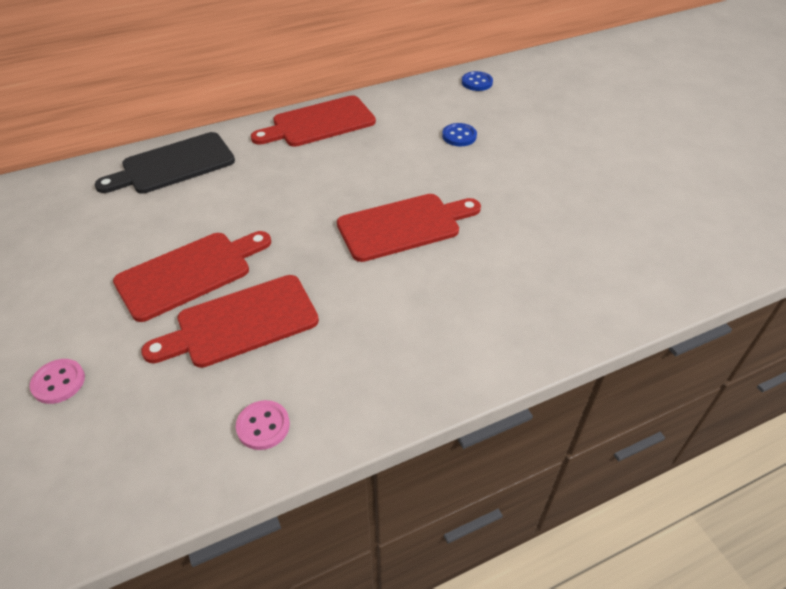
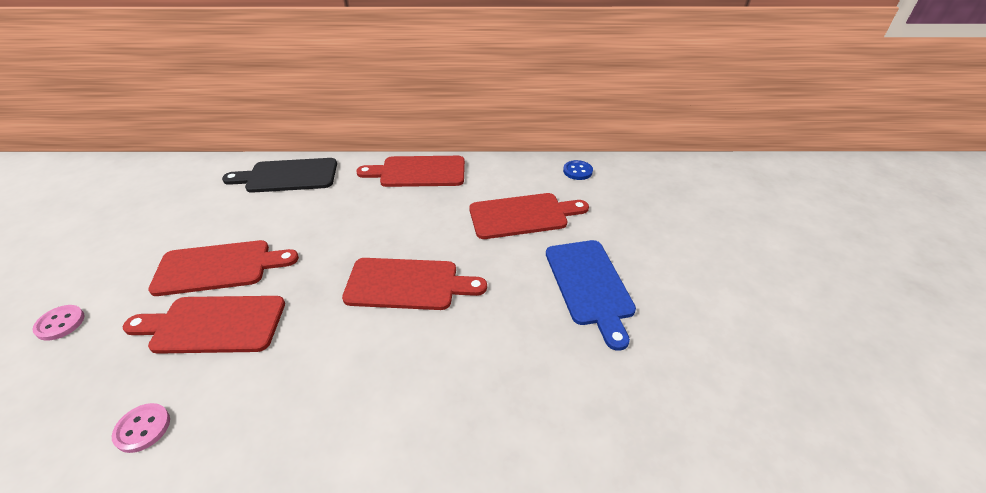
camera: 25 degrees right, 5 degrees down
(459, 136) = (522, 216): blue button -> red cutting board
(563, 177) = (589, 285): none -> blue cutting board

